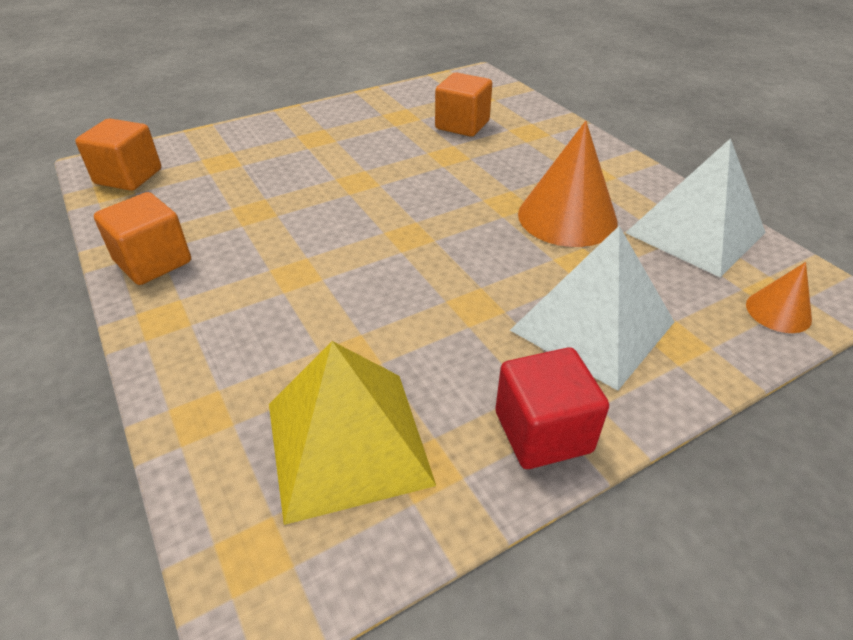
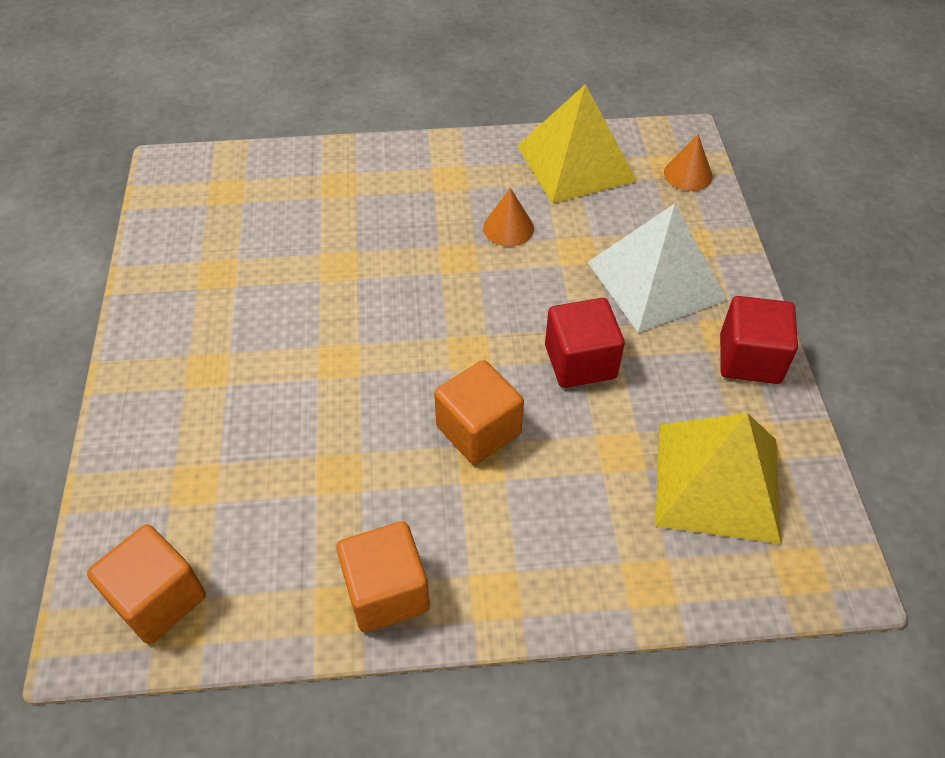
camera: 65 degrees left, 10 degrees up
(442, 301) = (580, 362): none -> red cube
(462, 125) = (283, 229): orange cube -> orange cube (478, 430)
(567, 217) = (508, 228): orange cone -> orange cone, size x0.52
(695, 232) = (576, 163): white pyramid -> yellow pyramid

